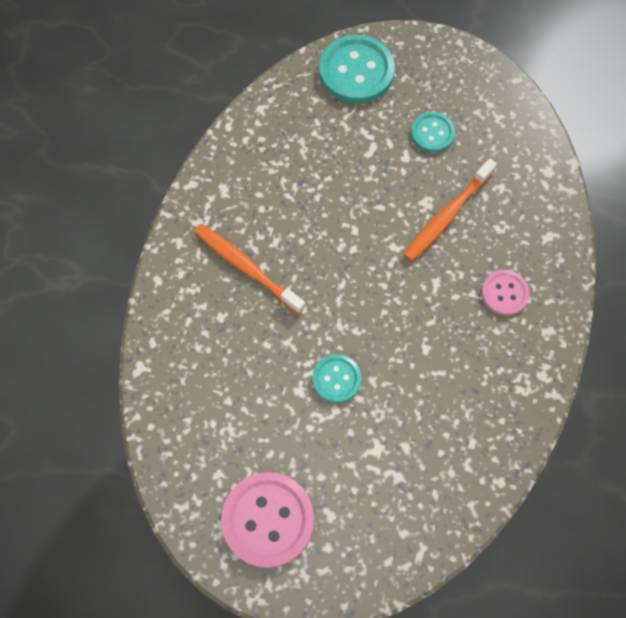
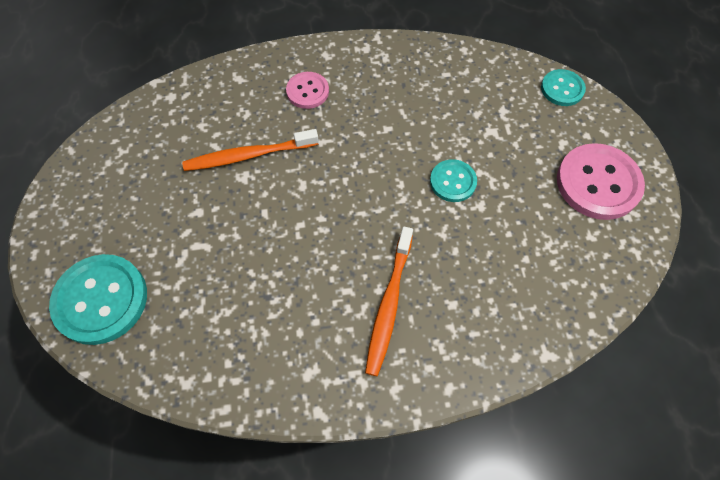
camera: 115 degrees left, 5 degrees down
(432, 133) = (160, 198): turquoise button -> turquoise button (562, 89)
(447, 215) = (249, 155): orange toothbrush -> orange toothbrush turned 150 degrees clockwise

